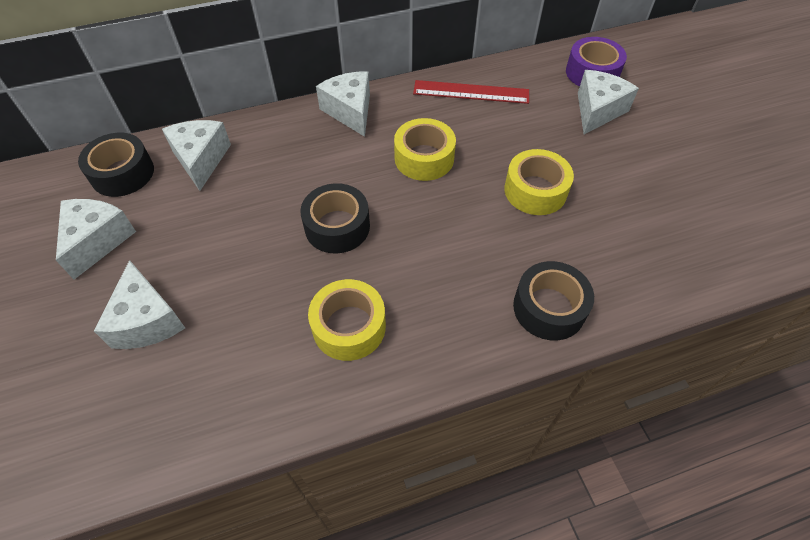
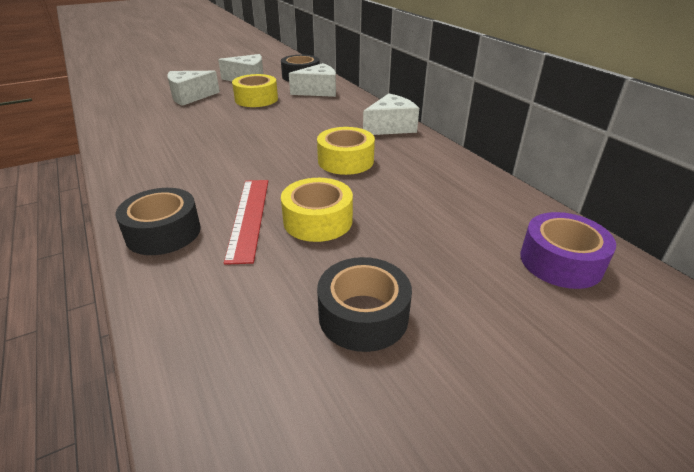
camera: 80 degrees right, 20 degrees down
(337, 226) = (262, 135): black tape -> black tape (363, 315)
(349, 327) = (169, 148): yellow tape -> yellow tape (256, 99)
(471, 92) = (453, 177): red ruler -> red ruler (249, 217)
(597, 111) = (479, 266): white cheese -> none

